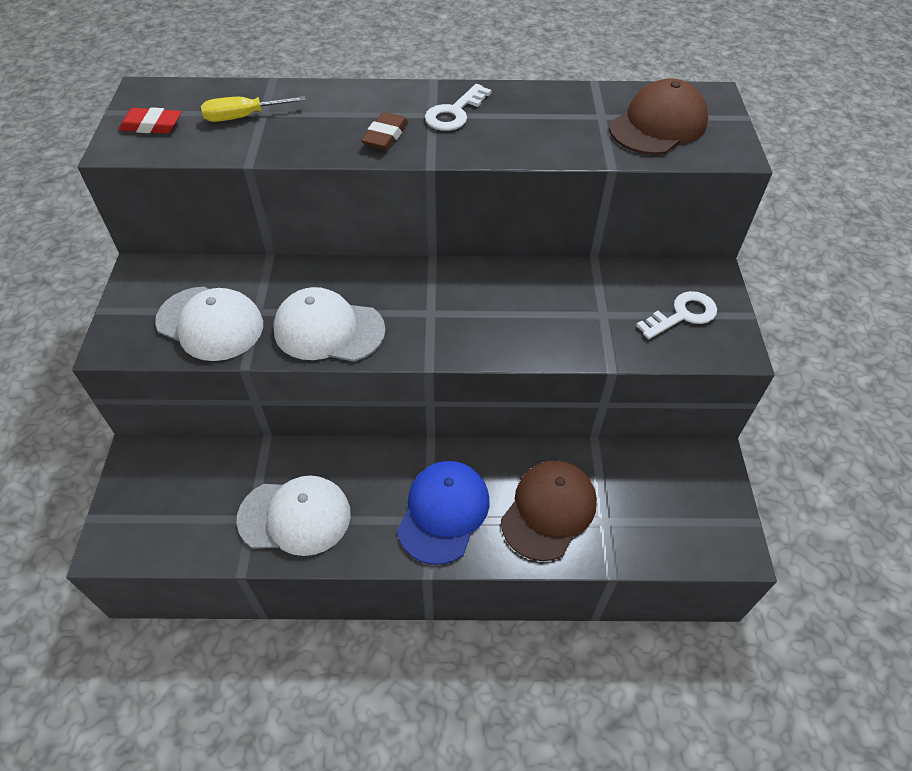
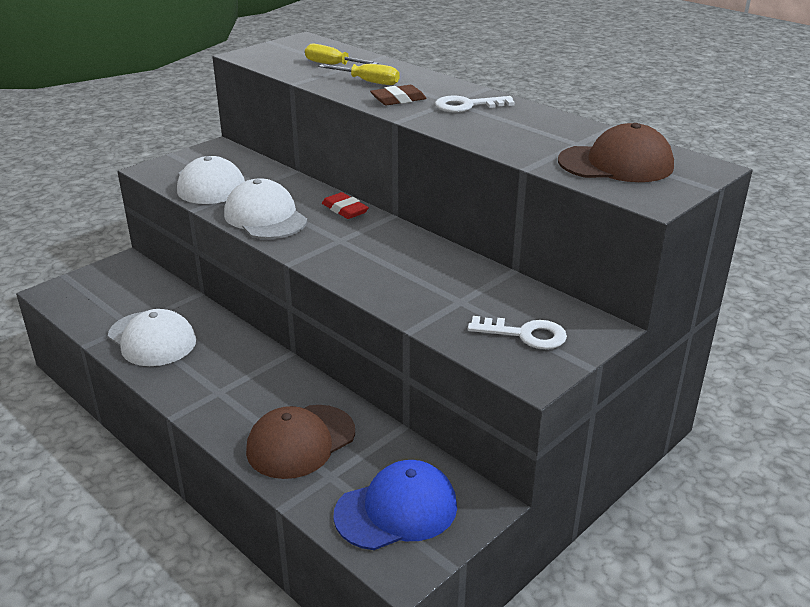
camera: 45 degrees right, 20 degrees down
(152, 125) = (278, 52): red eraser -> red eraser (345, 210)
(319, 125) = (368, 82): none -> yellow screwdriver
(443, 512) = (233, 394): blue cap -> blue cap (396, 510)
(549, 511) = (300, 441): brown cap -> brown cap turned 150 degrees clockwise

